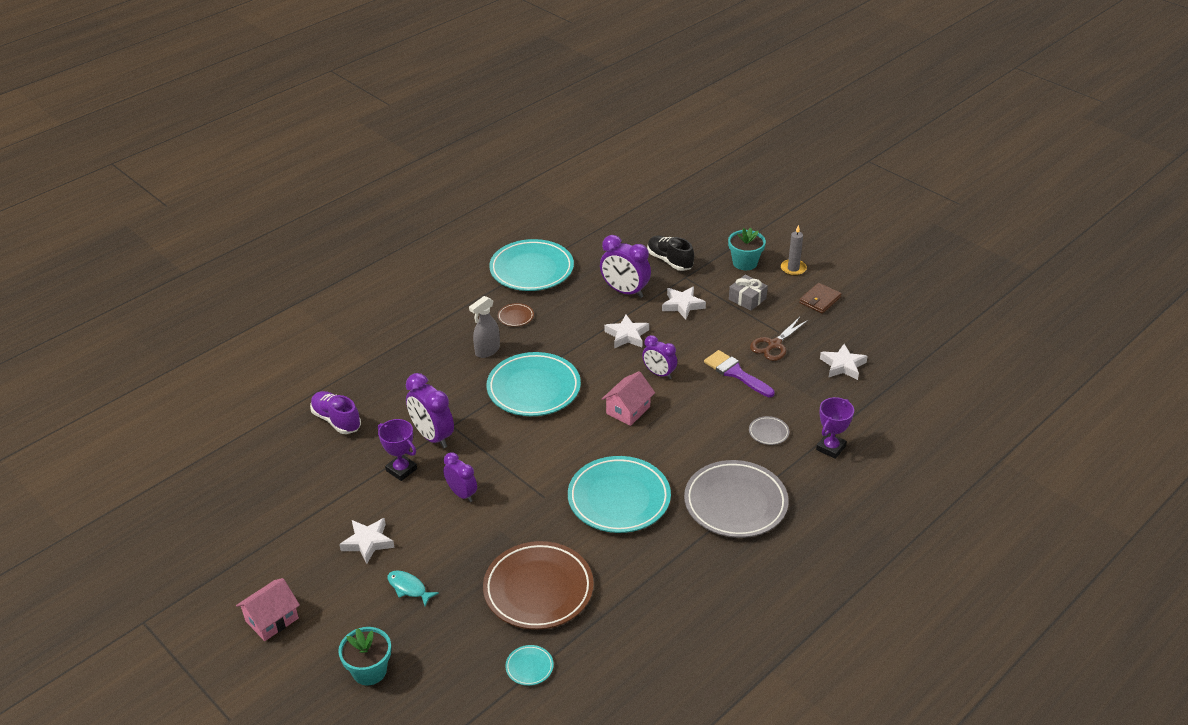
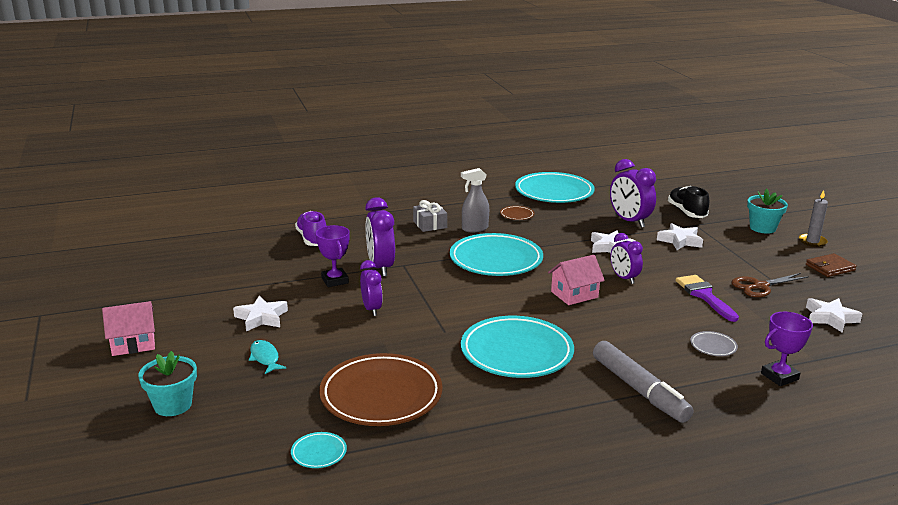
camera: 25 degrees right, 15 degrees down
(735, 503) = (639, 390): grey plate -> grey marker
(747, 299) = (750, 250): grey gift -> grey gift (430, 224)

